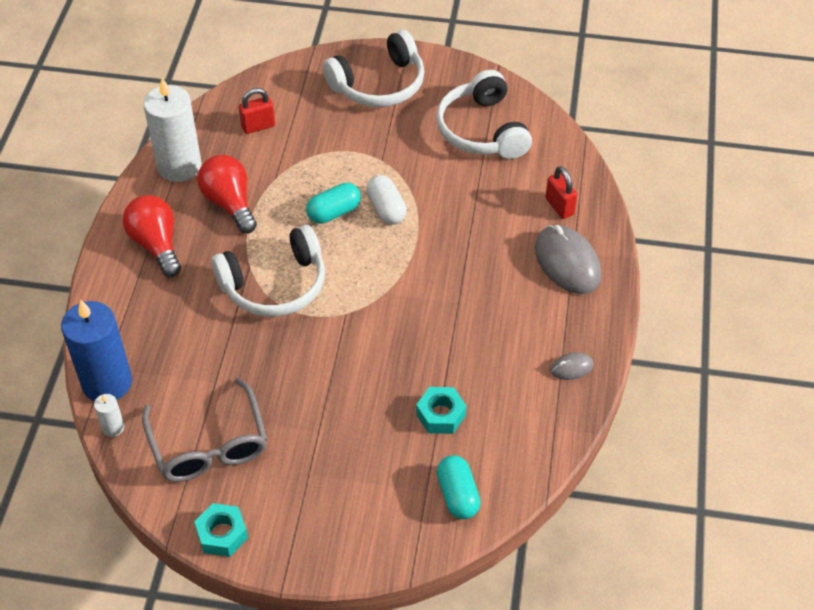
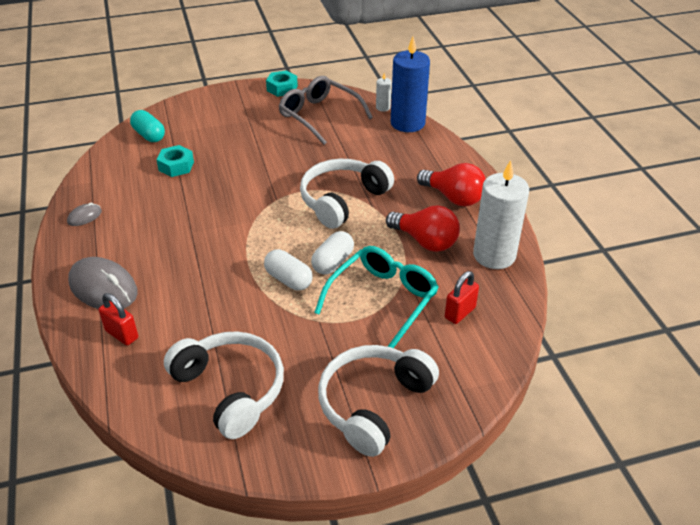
camera: 155 degrees right, 10 degrees down
(314, 160) = (383, 299): none -> turquoise glasses
(334, 212) = (333, 262): turquoise capsule -> white capsule

